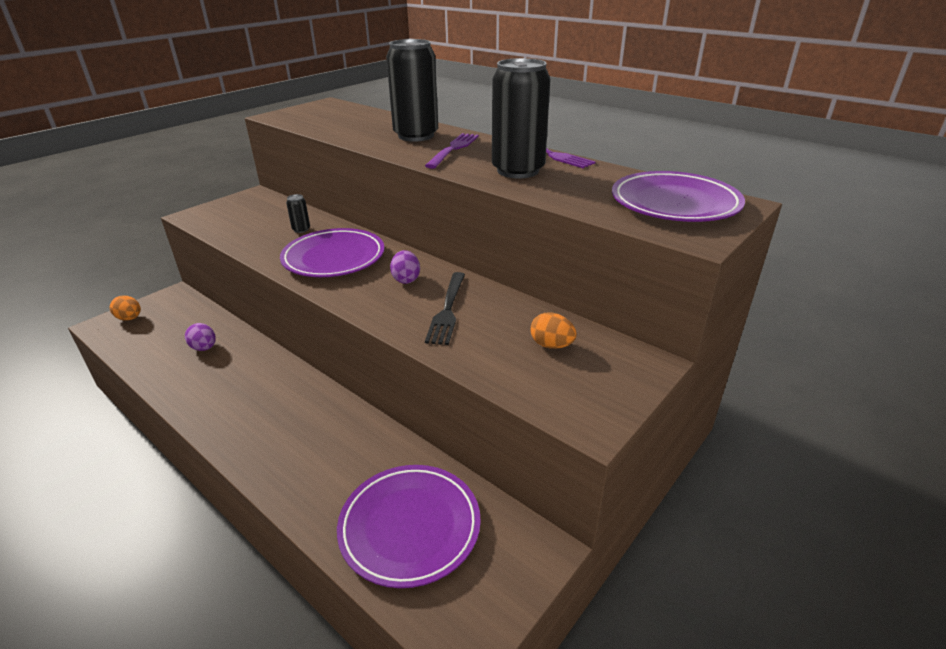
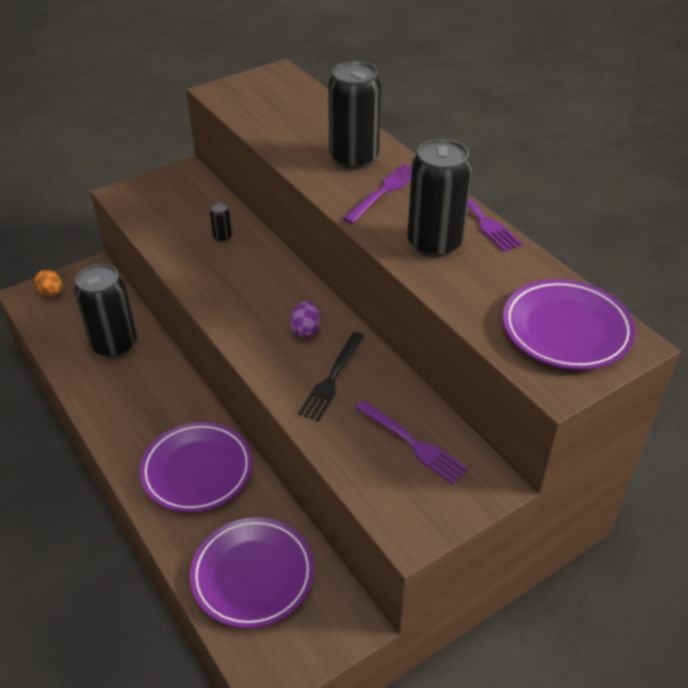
camera: 15 degrees right, 10 degrees up
(204, 348) = (114, 344): purple egg -> black can
(334, 258) = (244, 285): purple plate -> purple plate (197, 470)
(551, 345) = (412, 443): orange egg -> purple fork

